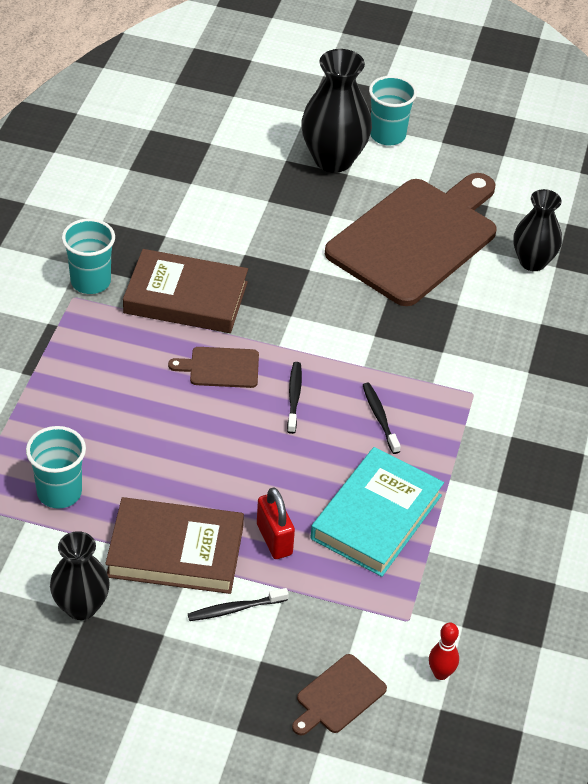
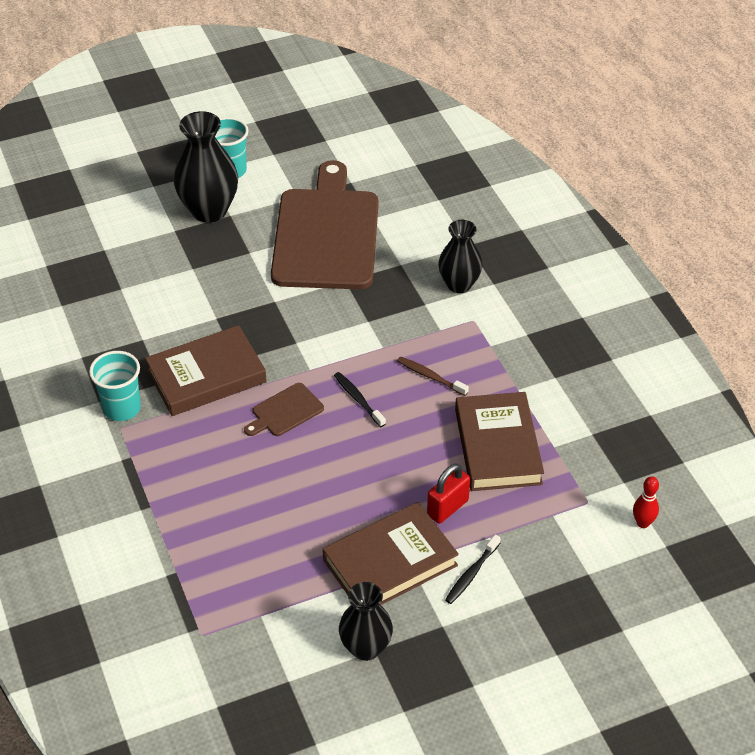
camera: 35 degrees left, 0 degrees up
(59, 492) = (264, 578): turquoise cup -> none
(274, 539) = (447, 508): red padlock -> red padlock turned 75 degrees counterclockwise
(338, 696) = (597, 584): brown cutting board -> none
(376, 517) = (498, 446): turquoise book -> brown book
(379, 417) = (430, 376): black toothbrush -> brown toothbrush
(532, 262) = (420, 205): black vase -> black vase (459, 284)

